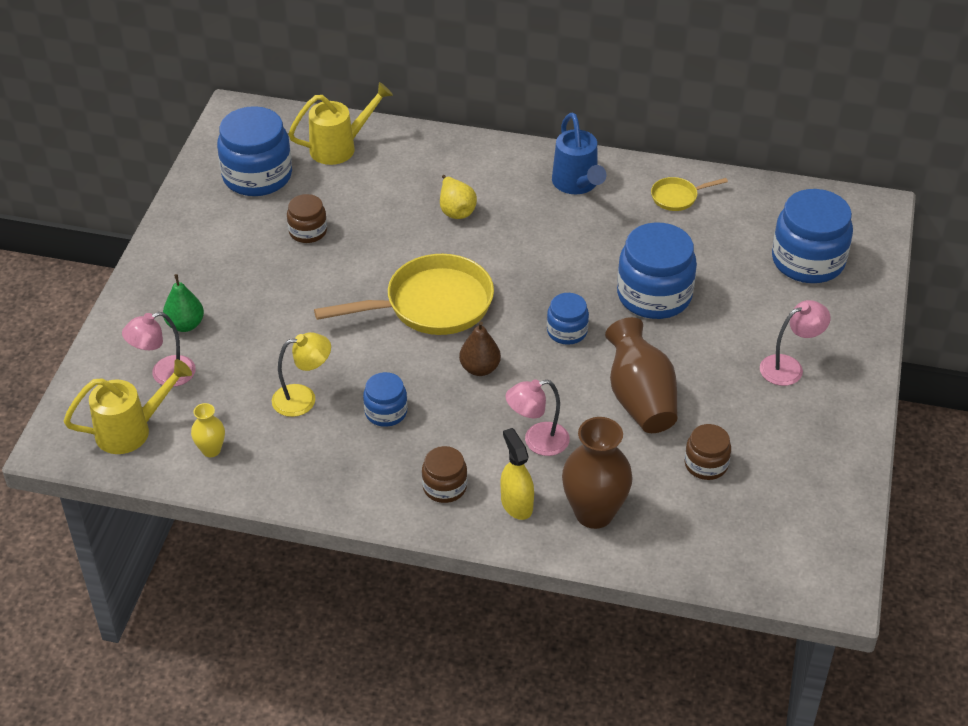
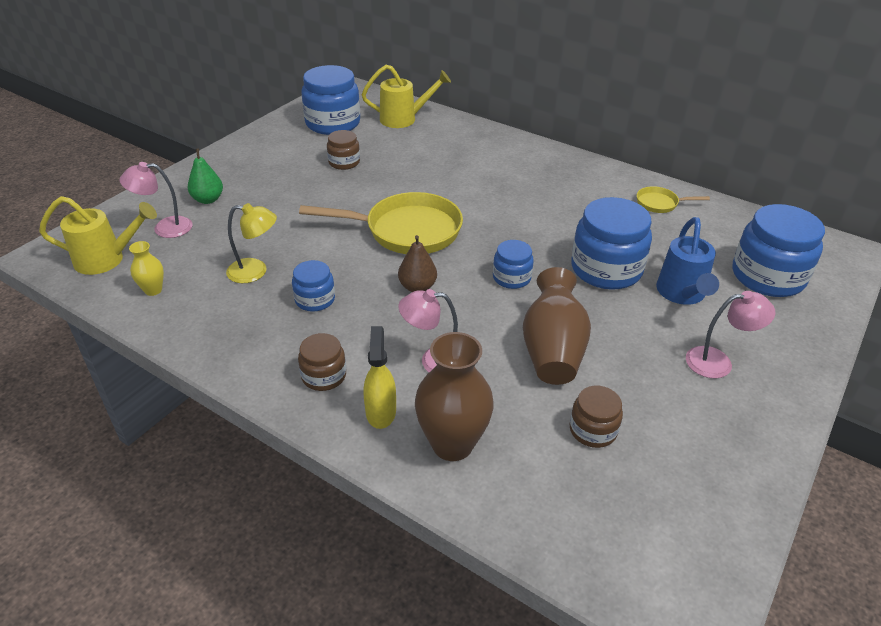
camera: 20 degrees right, 5 degrees down
(456, 210) = (467, 173): yellow pear -> none
(577, 184) = (576, 177): blue watering can -> blue watering can (682, 294)

